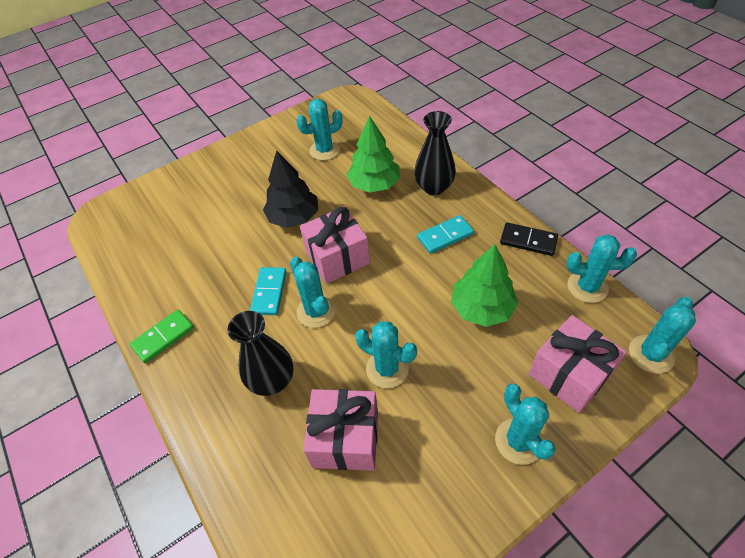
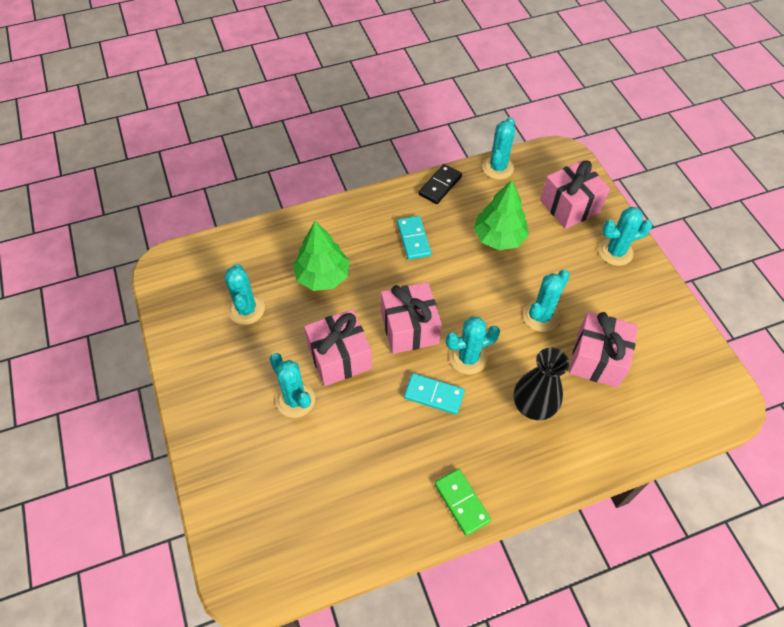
camera: 80 degrees left, 5 degrees up
(293, 217) = (339, 357): black tree -> pink gift
(434, 187) = (348, 230): black vase -> none
(651, 354) = (563, 157): turquoise cactus -> turquoise cactus (295, 400)

